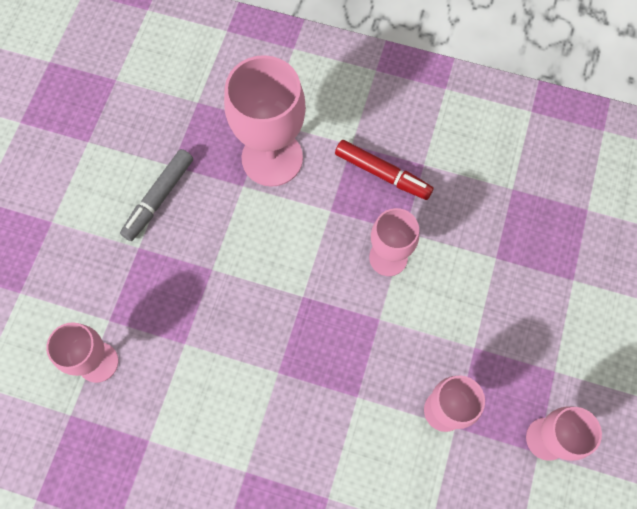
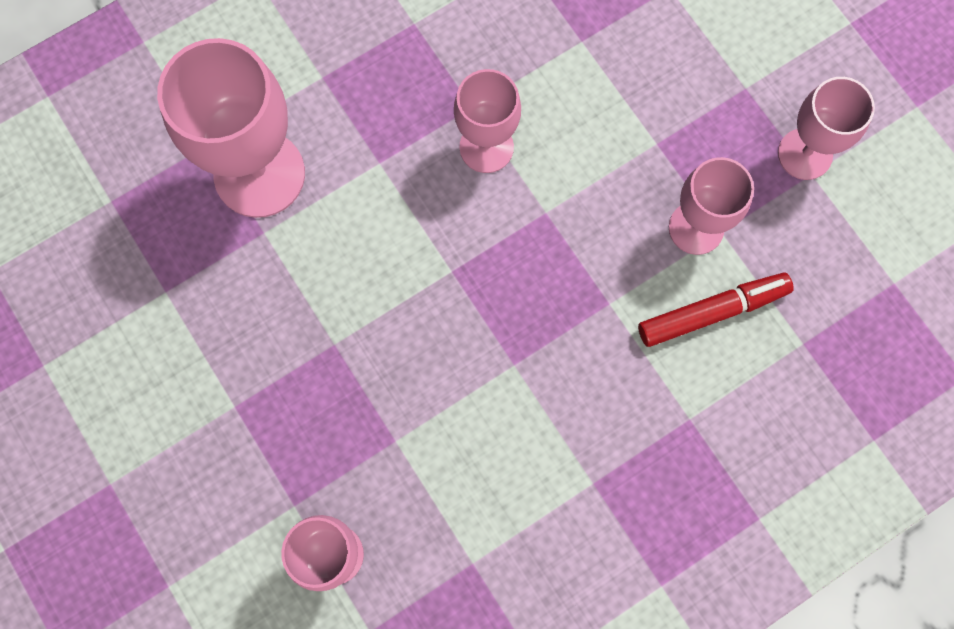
camera: 50 degrees left, 5 degrees up
(159, 198) = (193, 336): grey marker -> none
(382, 173) = (385, 73): red marker -> red marker (712, 312)

